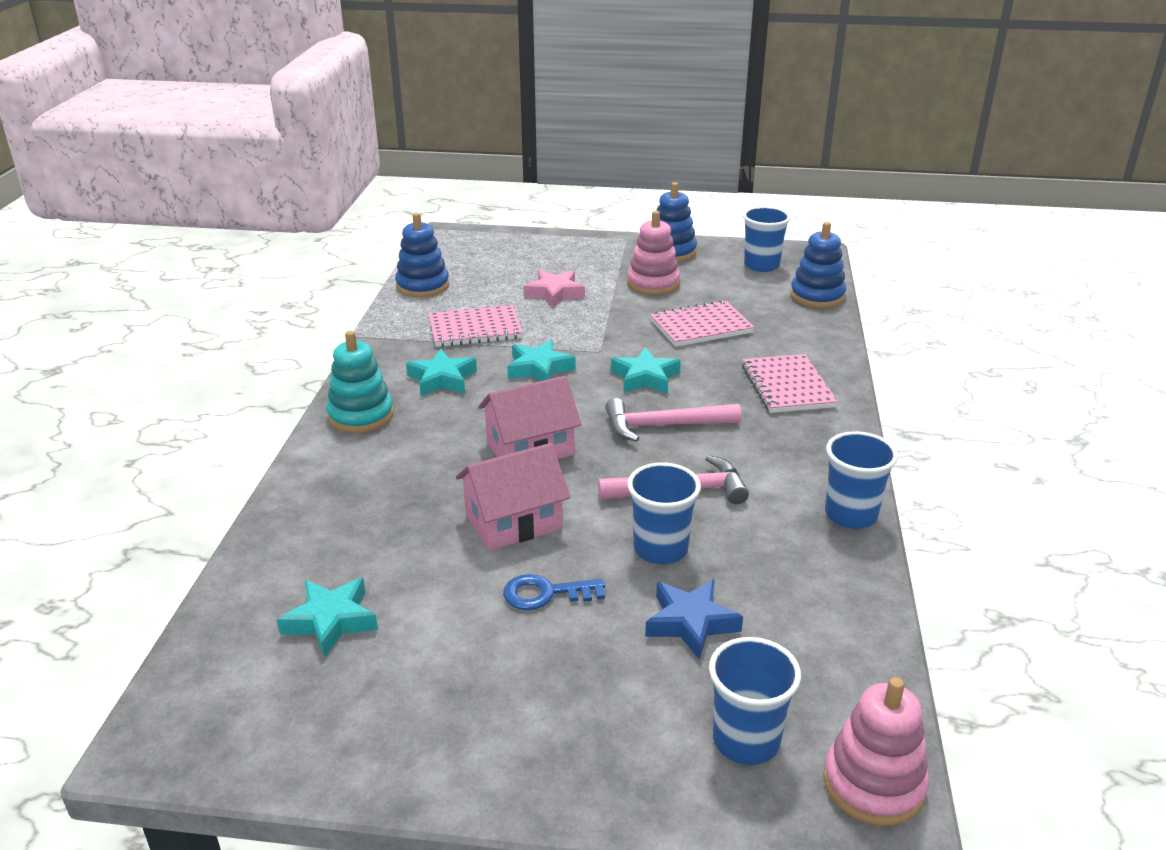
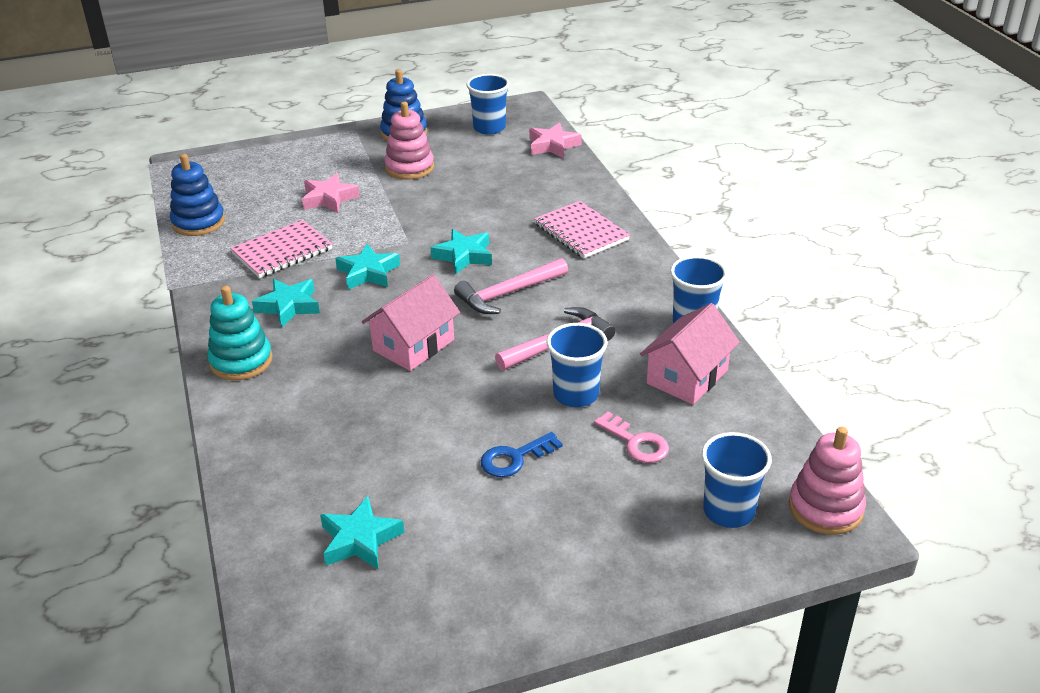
camera: 25 degrees left, 5 degrees up
(513, 522) = (446, 410): pink house -> pink house (687, 377)
(690, 623) = (636, 442): blue star -> pink key
(701, 327) = (478, 198): pink notebook -> none
(817, 296) = (553, 146): blue stacking toy -> pink star

